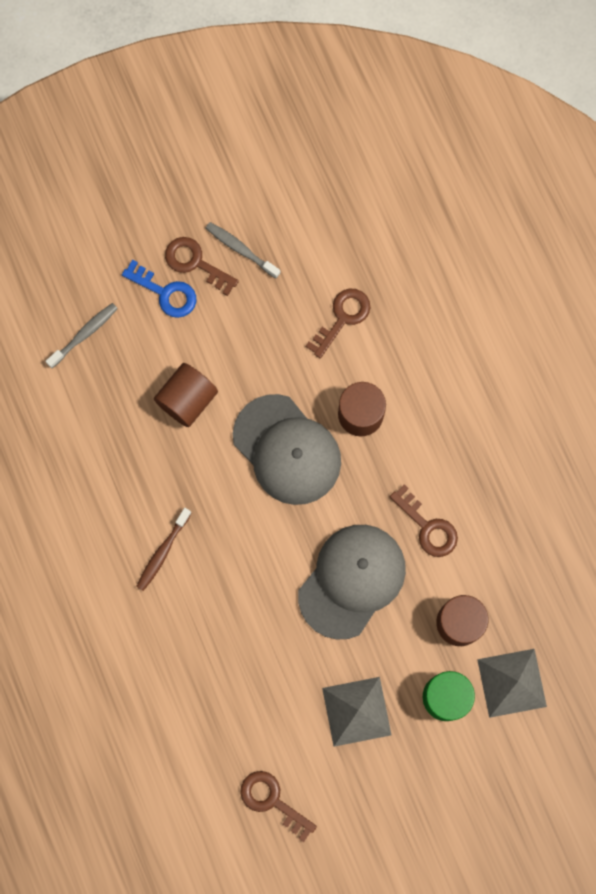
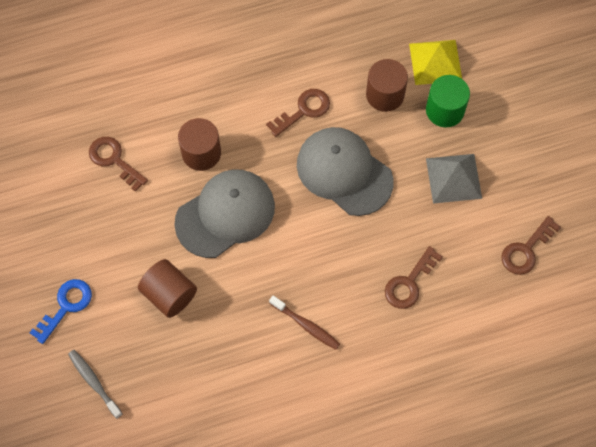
camera: 85 degrees left, 10 degrees down
(196, 263) = (42, 278): brown key -> brown key (409, 282)
(240, 249) = (36, 238): grey toothbrush -> none
(512, 683) = (435, 62): grey pyramid -> yellow pyramid

